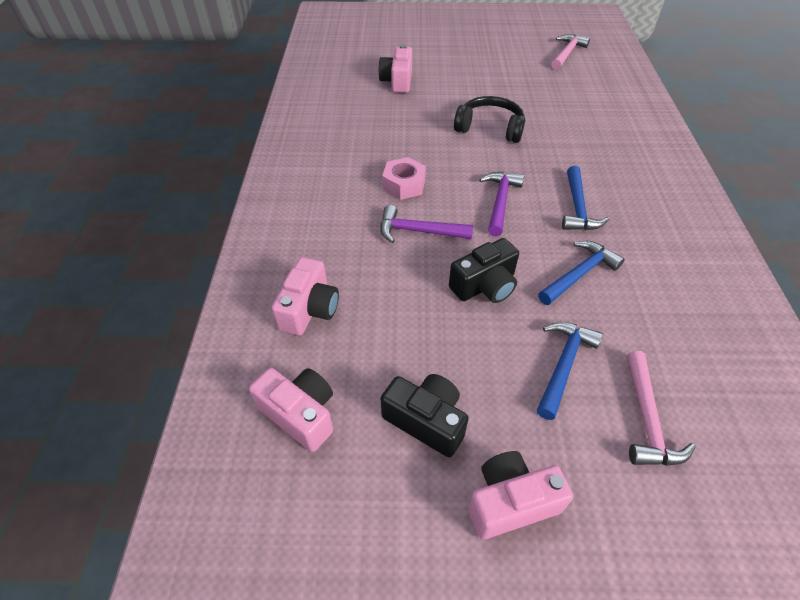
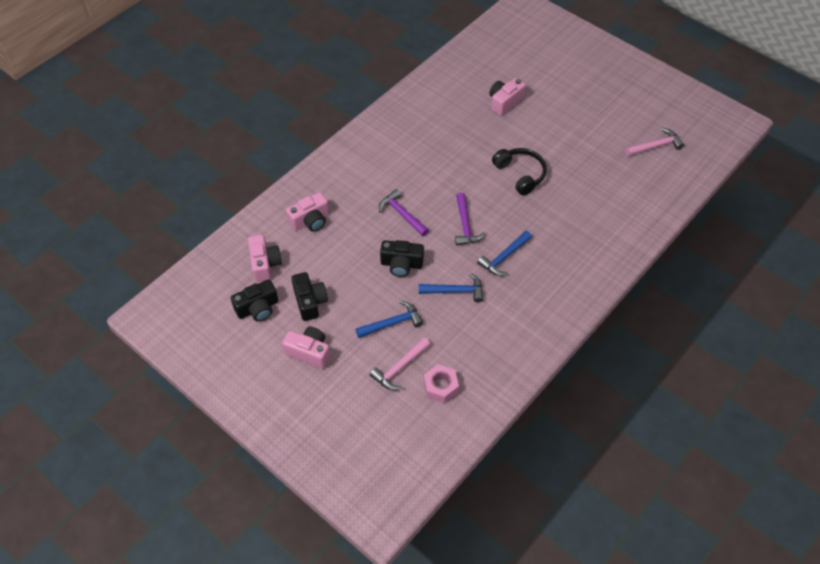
camera: 40 degrees right, 5 degrees up
(358, 495) = (258, 308): none -> black camera
(404, 185) = (425, 181): pink nut -> pink nut (440, 386)
(500, 201) = (465, 225): purple hammer -> purple hammer turned 120 degrees clockwise

